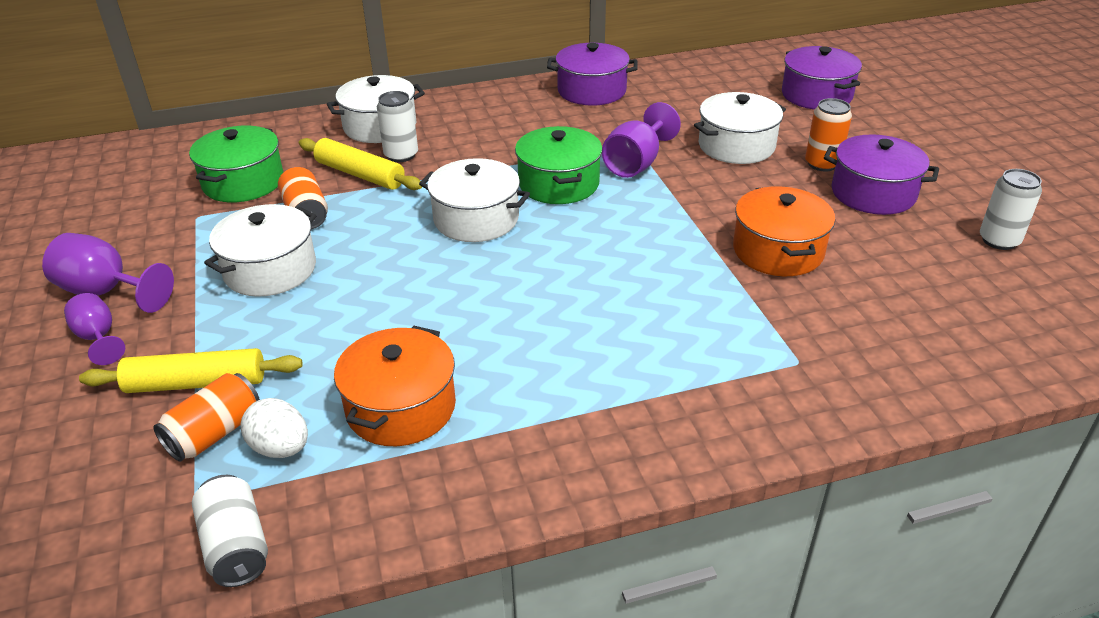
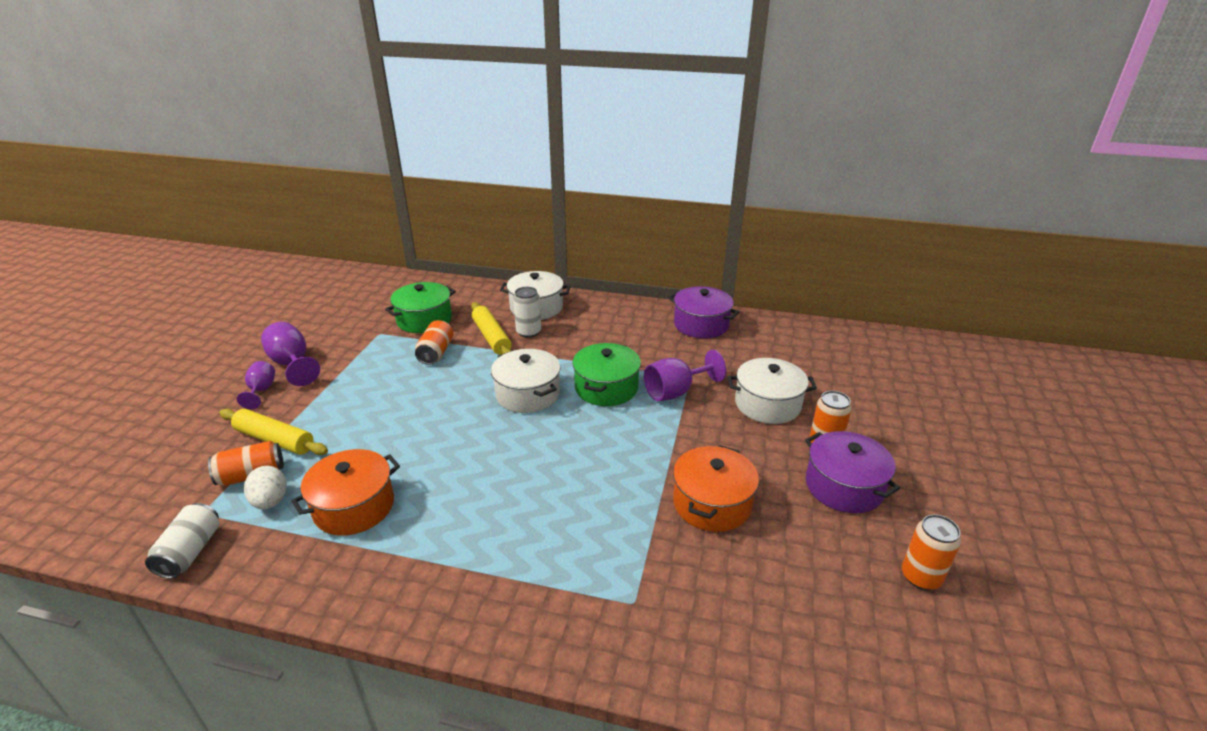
camera: 30 degrees right, 5 degrees down
(270, 270) = (381, 383): white pot -> none
(816, 95) = (881, 384): purple pot -> none
(999, 240) = (921, 577): white can -> orange can

